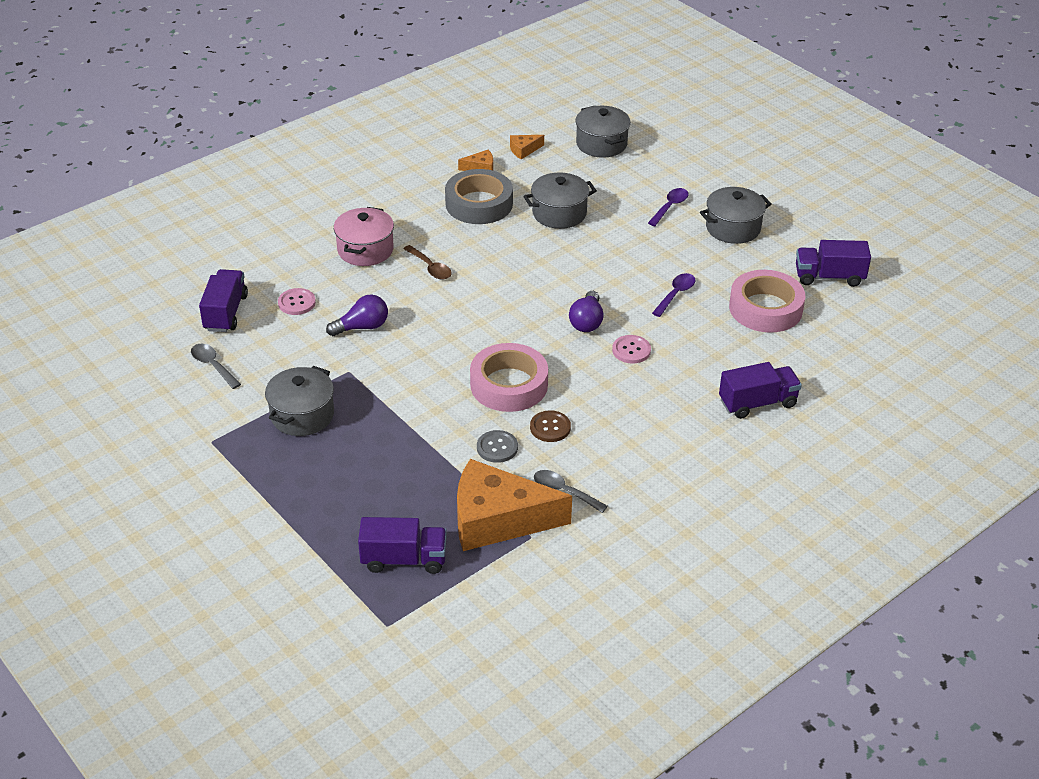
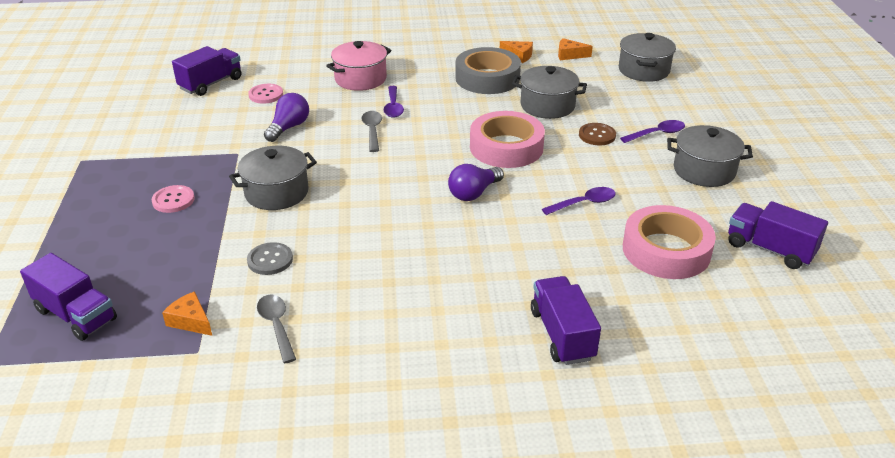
camera: 35 degrees right, 5 degrees down
(213, 366) = (154, 112): grey spoon -> grey spoon (372, 131)
(302, 415) = (163, 169): grey pot -> grey pot (276, 193)
(362, 327) = (289, 127): purple light bulb -> purple light bulb turned 75 degrees counterclockwise
(430, 268) = (393, 107): brown spoon -> purple spoon
(497, 519) = (190, 321): orange cheese -> orange cheese, size x0.40
(509, 385) = (344, 214): pink tape -> pink tape (506, 147)
(550, 427) = (335, 264): brown button -> brown button (597, 135)
(631, 350) = (487, 232): pink button -> pink button (173, 200)
(757, 403) = (562, 334): purple truck -> purple truck turned 120 degrees counterclockwise

